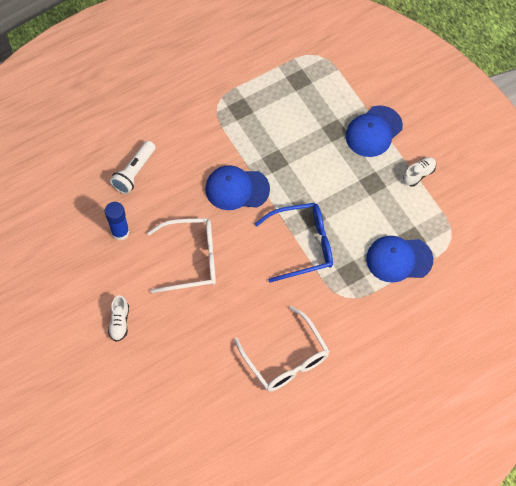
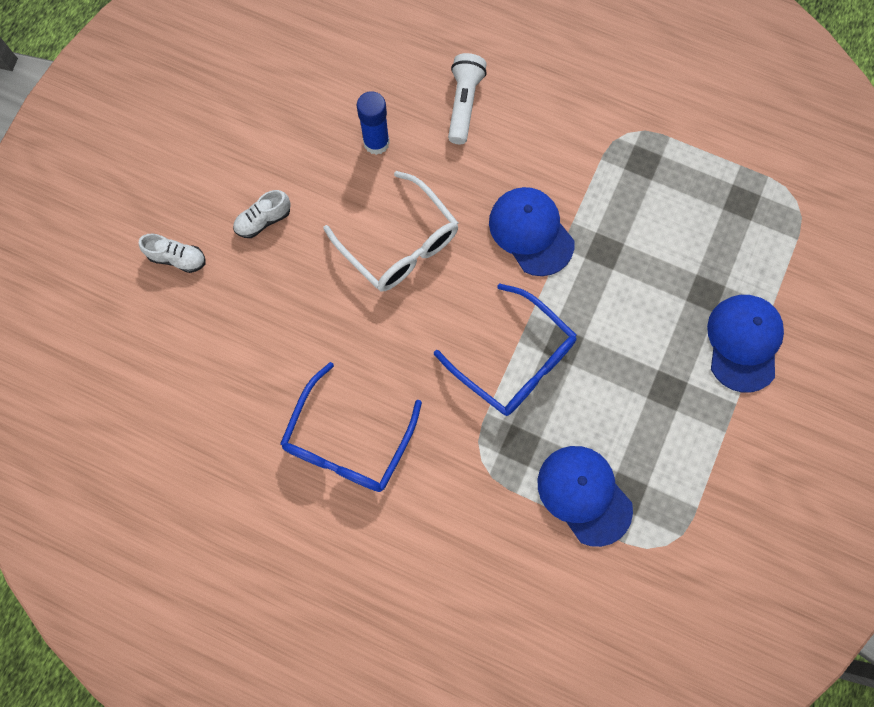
camera: 55 degrees right, 10 degrees up
(134, 172) = (464, 104): white flashlight -> white flashlight turned 105 degrees clockwise
(285, 358) = (348, 440): white glasses -> blue glasses
(373, 131) = (743, 342): blue cap -> blue cap turned 90 degrees clockwise
(418, 174) = (727, 441): white shoe -> white shoe (178, 258)

